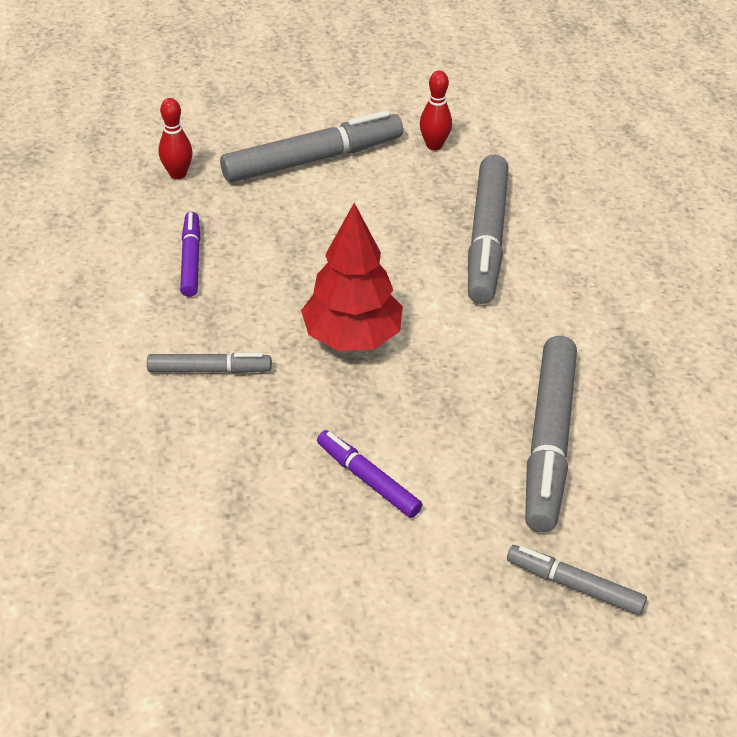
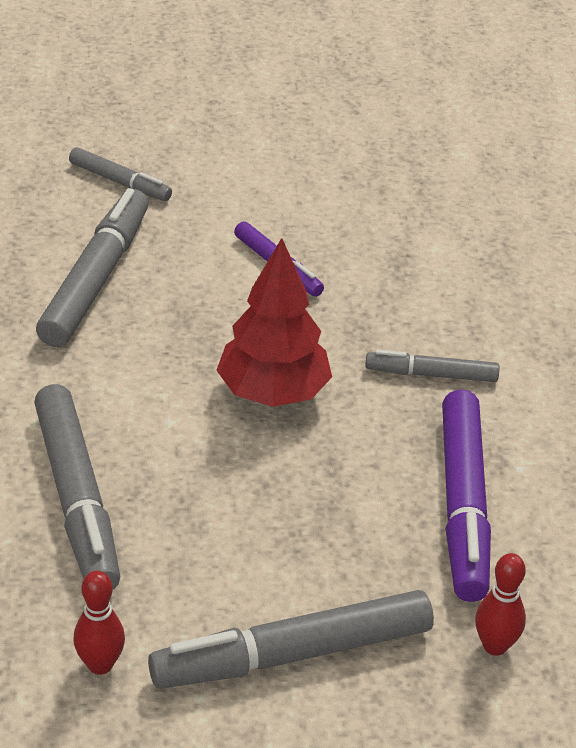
camera: 175 degrees left, 5 degrees down
(191, 260) = (463, 505): purple marker -> purple marker, size x1.83
(486, 238) = (77, 499): grey marker -> grey marker turned 150 degrees clockwise

